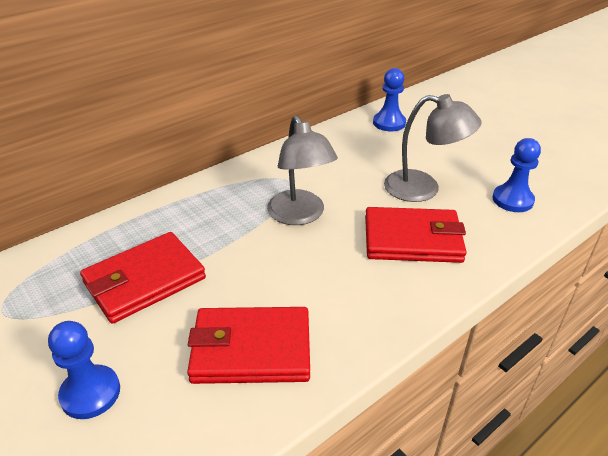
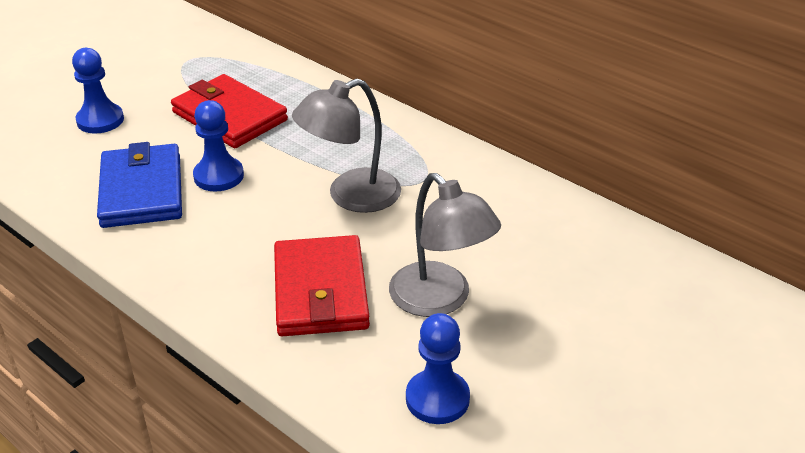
camera: 80 degrees right, 0 degrees up
(251, 349) = (141, 191): red wallet -> blue wallet
(389, 123) = (622, 259): blue pawn -> blue pawn (218, 176)
(423, 189) = (440, 300): grey lamp -> grey lamp turned 45 degrees counterclockwise

